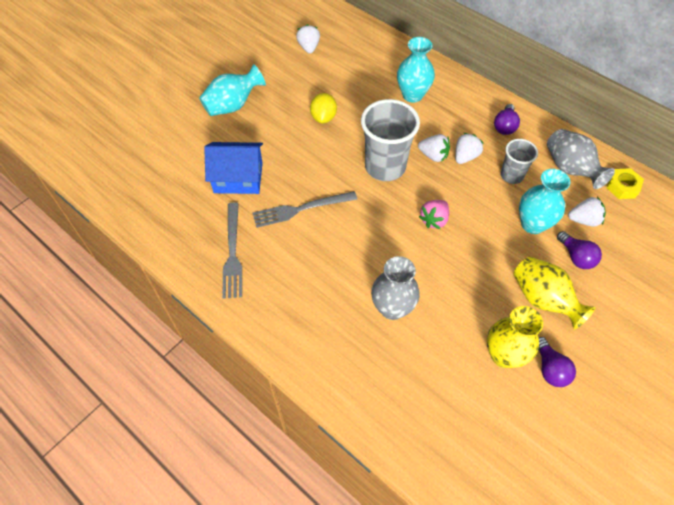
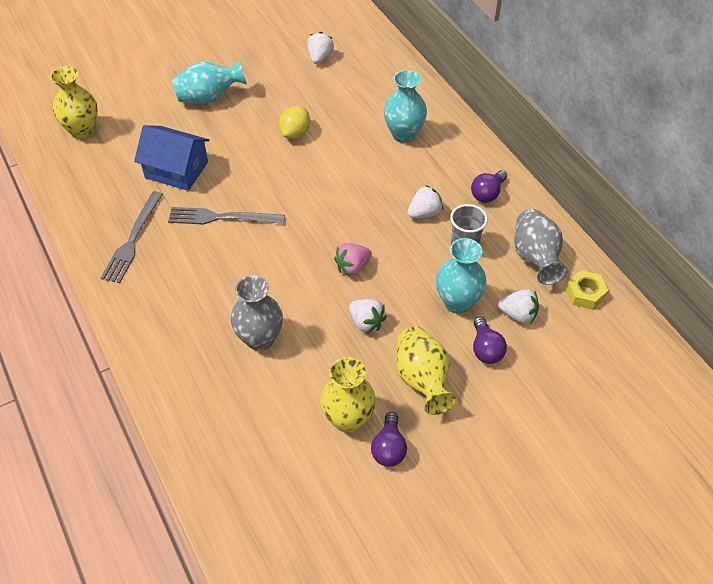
camera: 20 degrees right, 5 degrees down
(133, 165) = (83, 131): none -> yellow vase
(385, 167) = (331, 200): grey cup -> none
(433, 155) = (390, 202): white strawberry -> white strawberry (366, 323)

